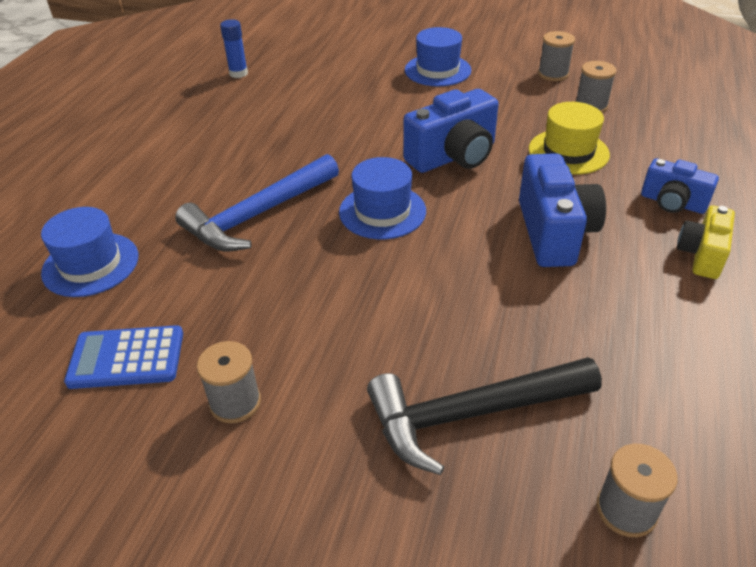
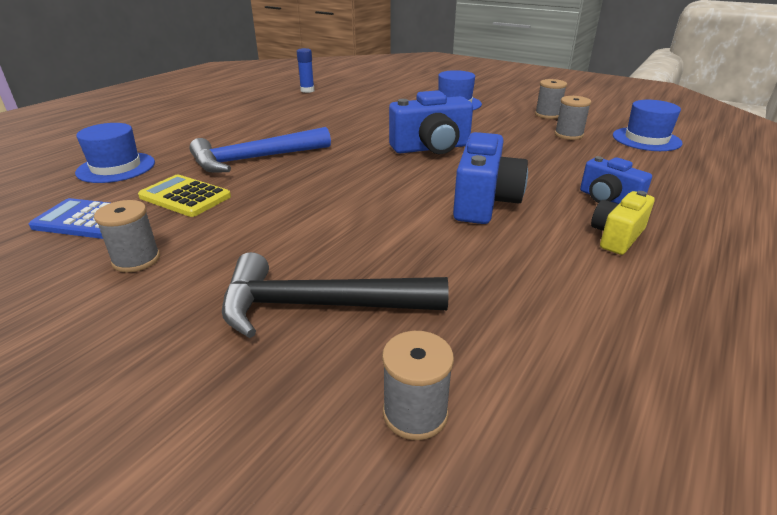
camera: 15 degrees right, 10 degrees down
(218, 295) = (185, 197): none -> yellow calculator
(382, 211) = (349, 170): blue hat -> blue hat (646, 139)
(568, 152) = (531, 157): yellow hat -> none

